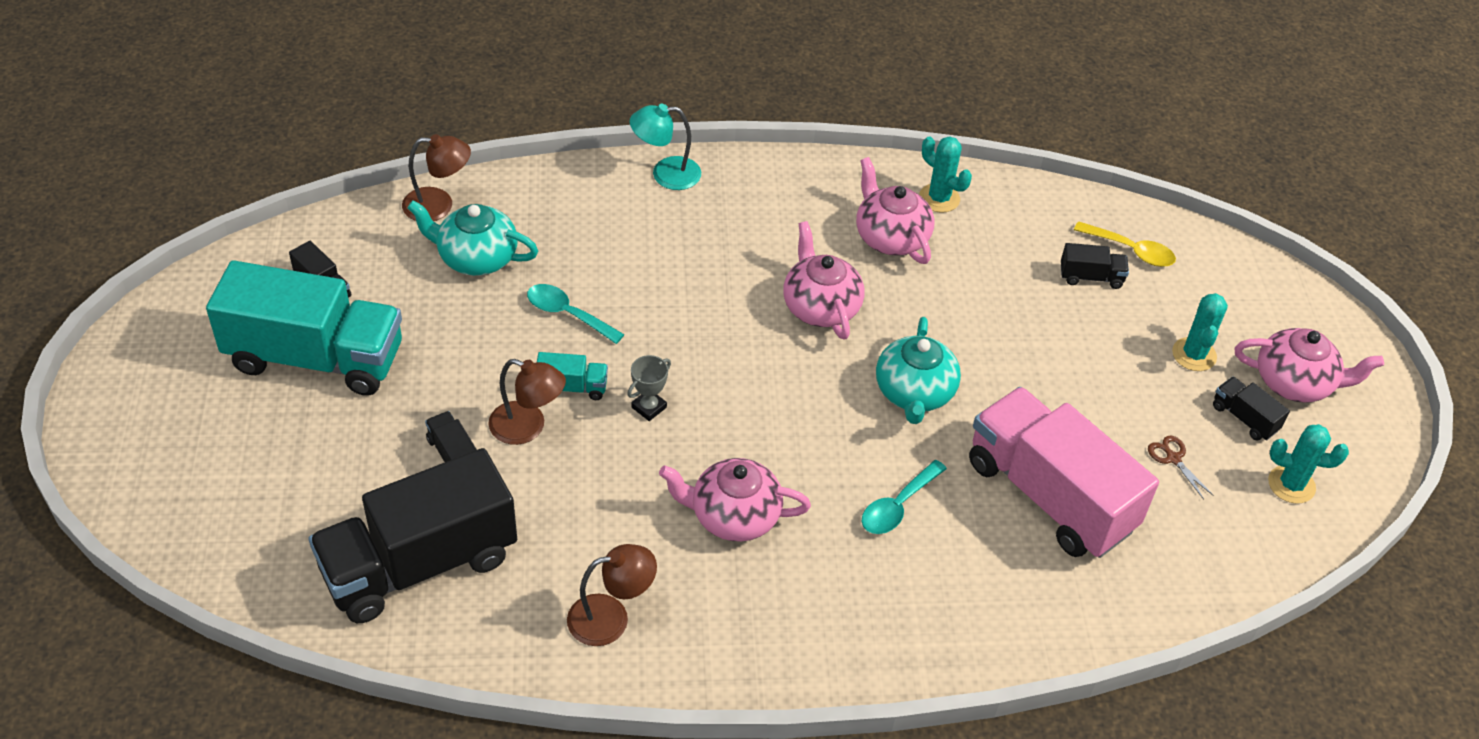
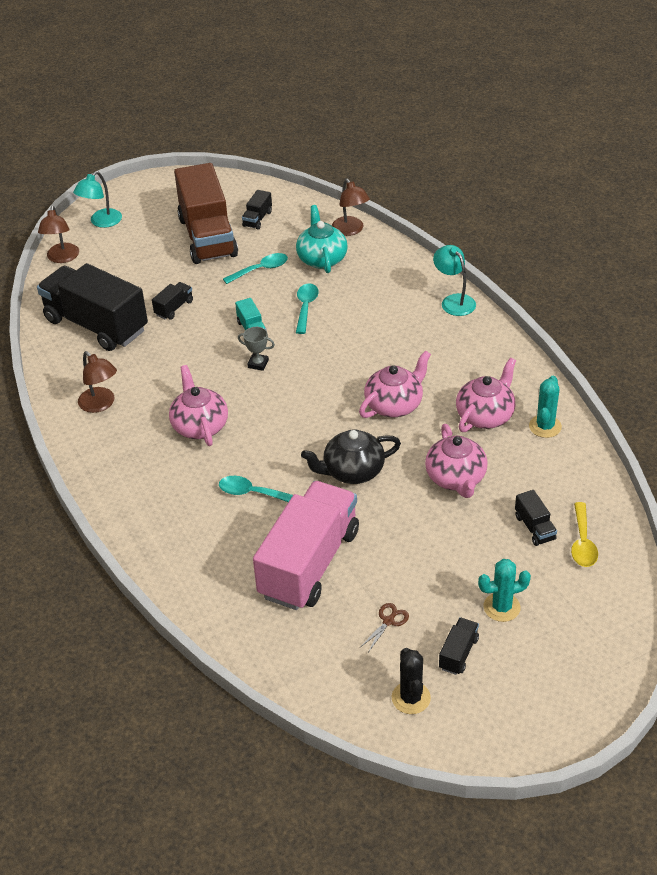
camera: 70 degrees right, 5 degrees down
(154, 472) = (101, 222): none -> turquoise lamp
(315, 358) = (207, 237): turquoise truck -> brown truck
(445, 328) = (261, 269): none -> turquoise spoon
(528, 427) = (211, 325): brown lamp -> brown lamp (62, 258)
(914, 393) = (352, 471): turquoise teapot -> black teapot
(1291, 484) = (411, 698): turquoise cactus -> black cactus
(1295, 382) = (520, 676): pink teapot -> pink teapot (456, 478)

